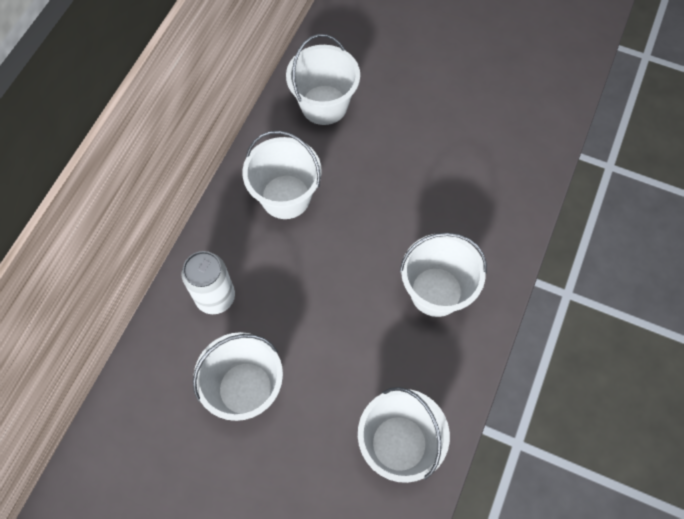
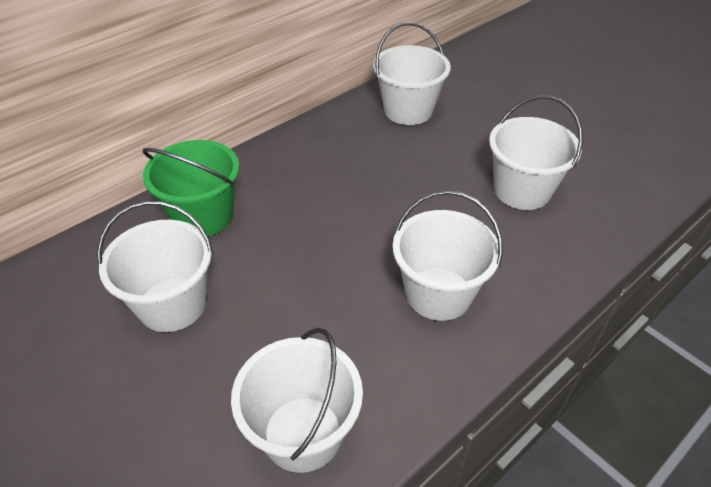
camera: 25 degrees right, 20 degrees down
(215, 297) = (203, 216): white can -> green bucket
(285, 197) = (327, 163): white bucket -> white bucket (522, 190)

